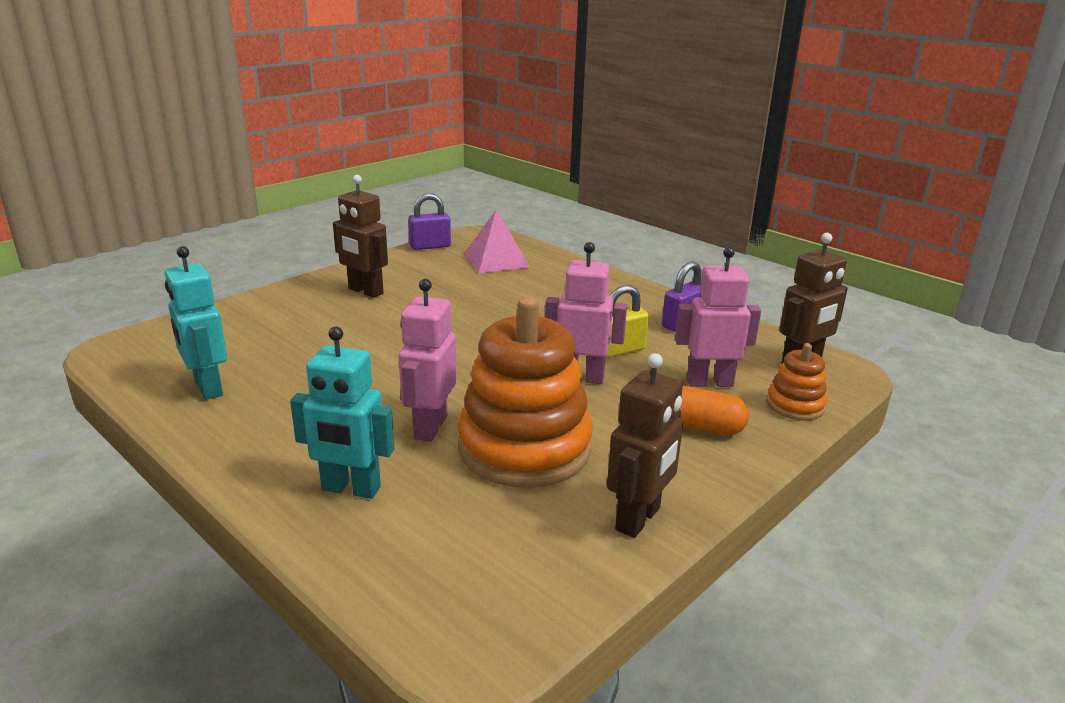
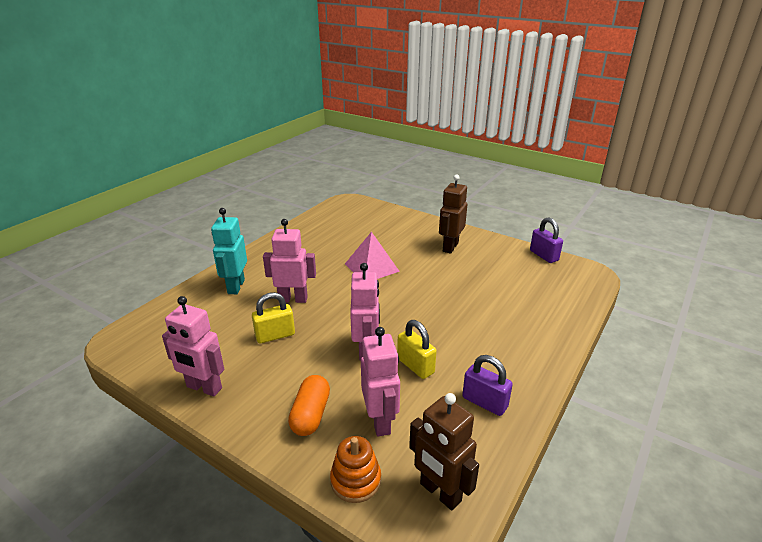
camera: 80 degrees right, 5 degrees up
(207, 388) = (318, 230): turquoise robot -> none
(496, 260) = (542, 287): pink pyramid -> pink pyramid (371, 267)
(524, 448) = (275, 335): orange stacking toy -> yellow padlock
(638, 519) = (204, 388): brown robot -> pink robot

